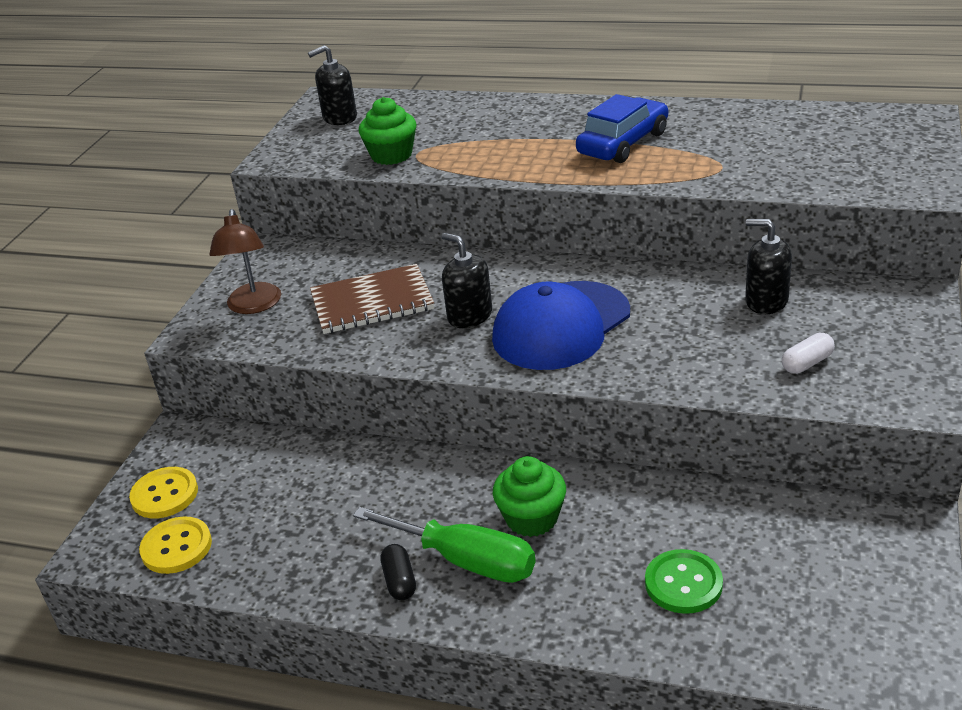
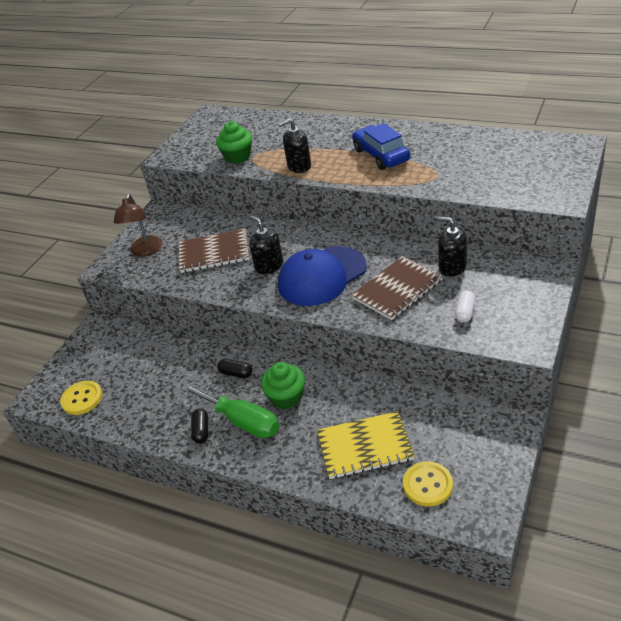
camera: 10 degrees right, 5 degrees up
(164, 494) = (82, 365): yellow button -> yellow button (427, 485)
(339, 118) = (214, 128): black soap dispenser -> black soap dispenser (299, 166)
(437, 488) = (236, 373): none -> black capsule
(623, 143) = (381, 155): blue car -> blue car turned 75 degrees counterclockwise
(683, 583) = (365, 447): green button -> yellow notebook
(689, 338) = (397, 290): none -> brown notebook
(807, 363) = (465, 312): white capsule -> white capsule turned 45 degrees counterclockwise

